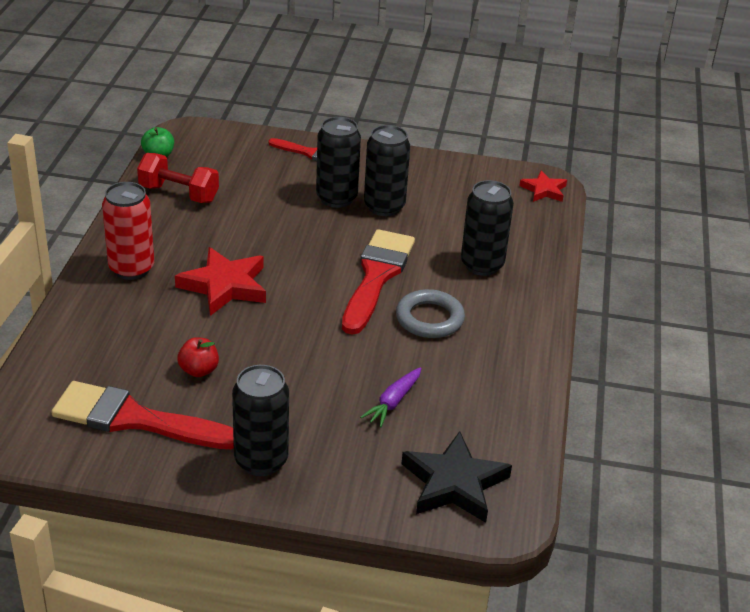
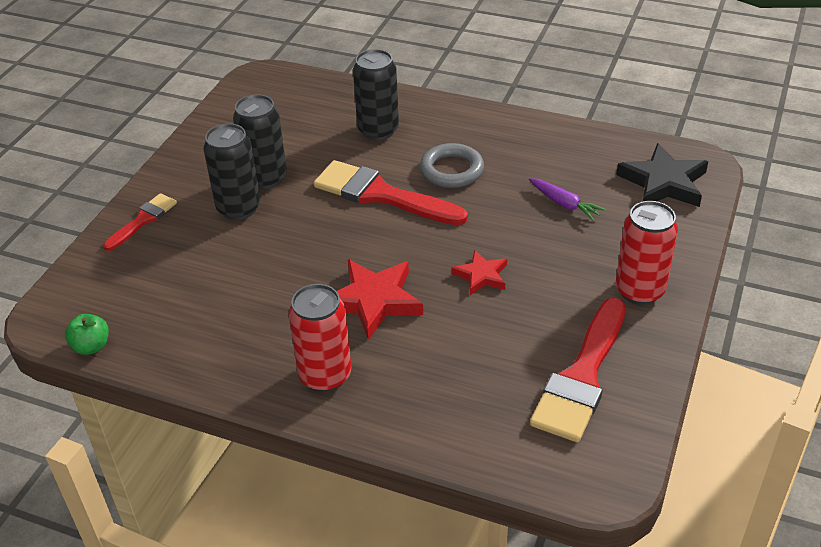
camera: 75 degrees left, 5 degrees up
(179, 194) = (185, 330): red dumbbell -> none
(199, 370) = (510, 327): red apple -> none
(261, 460) = (639, 291): black can -> red can
(544, 190) = (271, 80): red star -> red star (481, 276)

